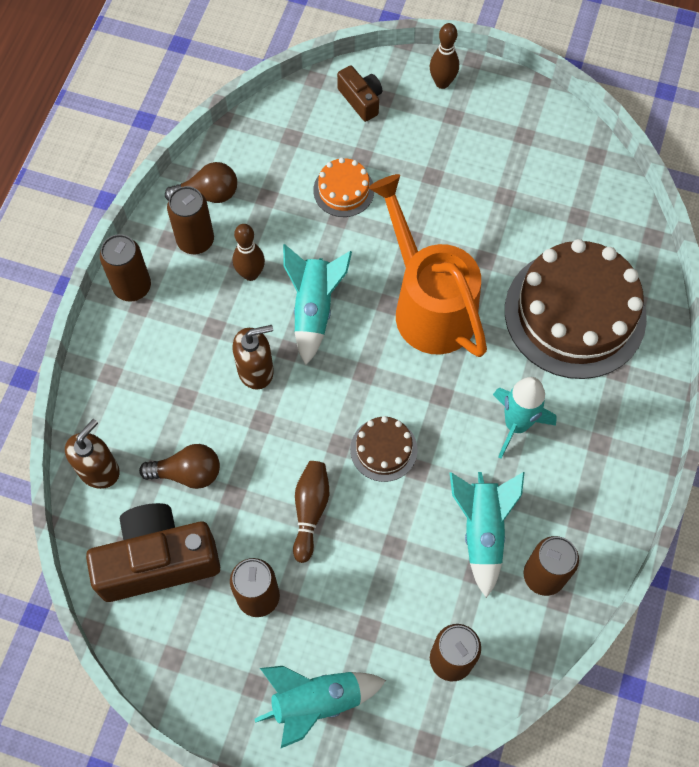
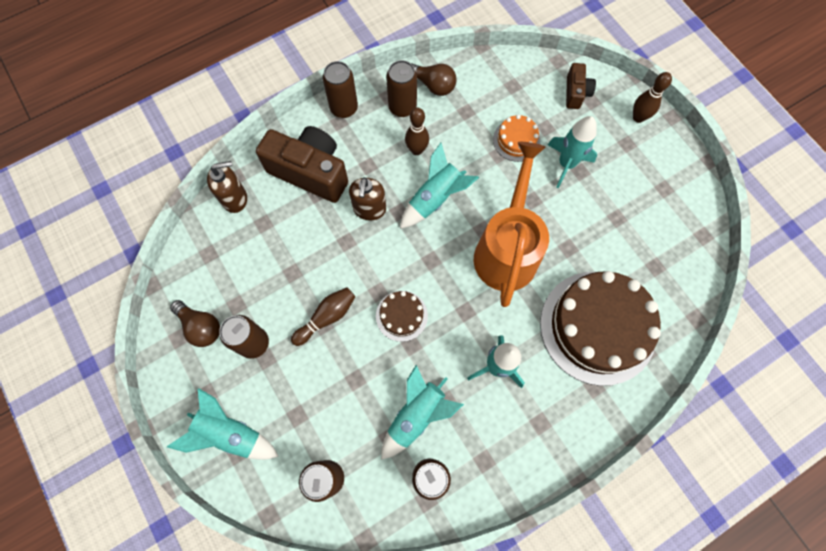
camera: 40 degrees right, 5 degrees up
(158, 560) = (220, 276): brown camera -> brown camera (310, 172)
(187, 473) = (279, 239): brown light bulb -> brown light bulb (201, 327)
(256, 370) = (369, 209): brown soap dispenser -> brown soap dispenser turned 75 degrees clockwise
(413, 178) = (566, 164): none -> turquoise rocket

